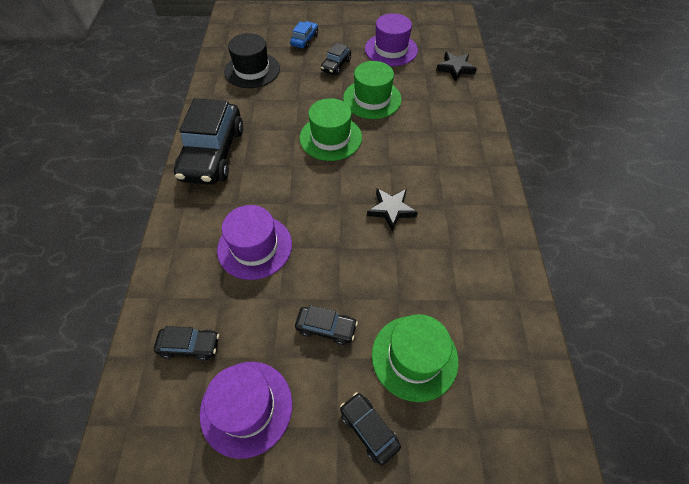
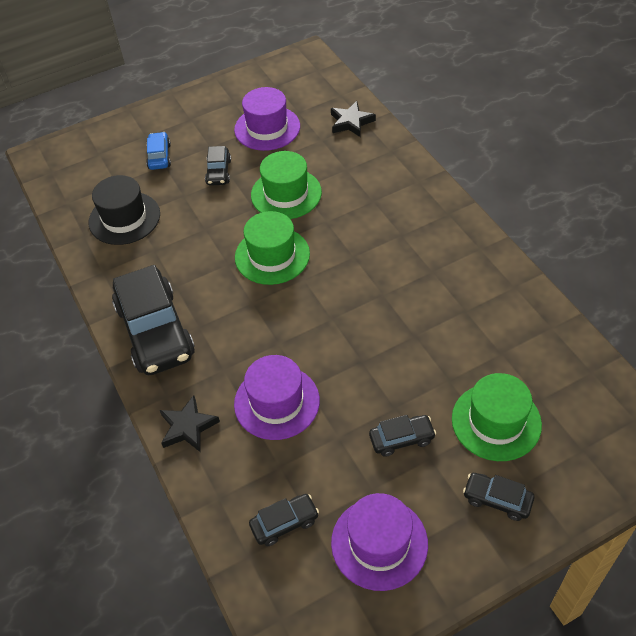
camera: 25 degrees left, 5 degrees down
(391, 210) = (386, 301): black star -> black star (188, 427)

